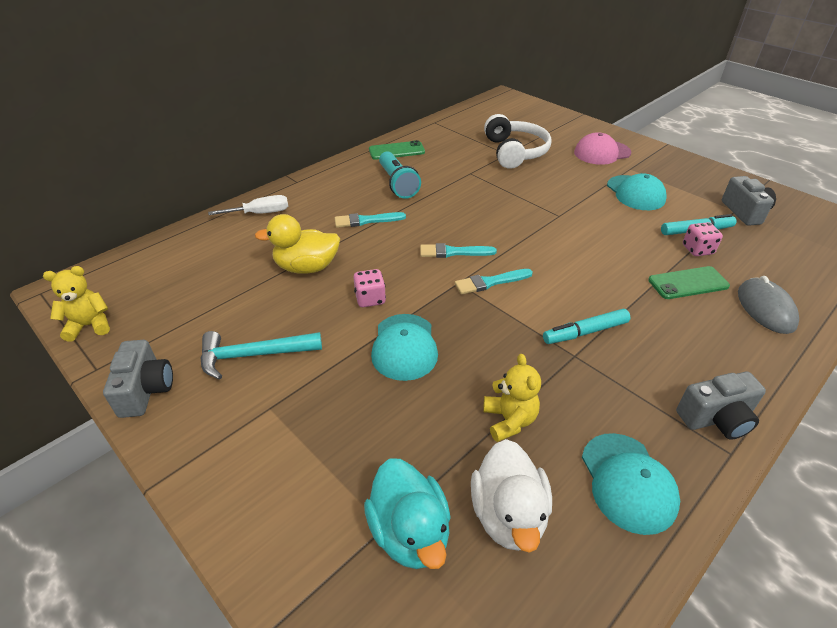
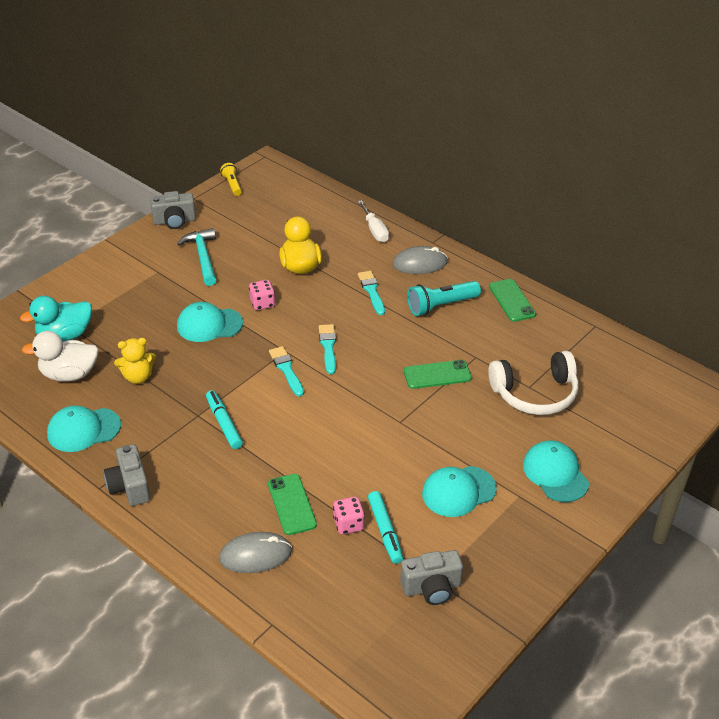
camera: 85 degrees right, 0 degrees up
(89, 325) = (232, 185): yellow teddy bear -> yellow flashlight
(329, 190) = (420, 263): none -> grey mouse
(494, 192) = (437, 375): none -> green phone
(602, 153) = (555, 473): pink cap -> turquoise cap

